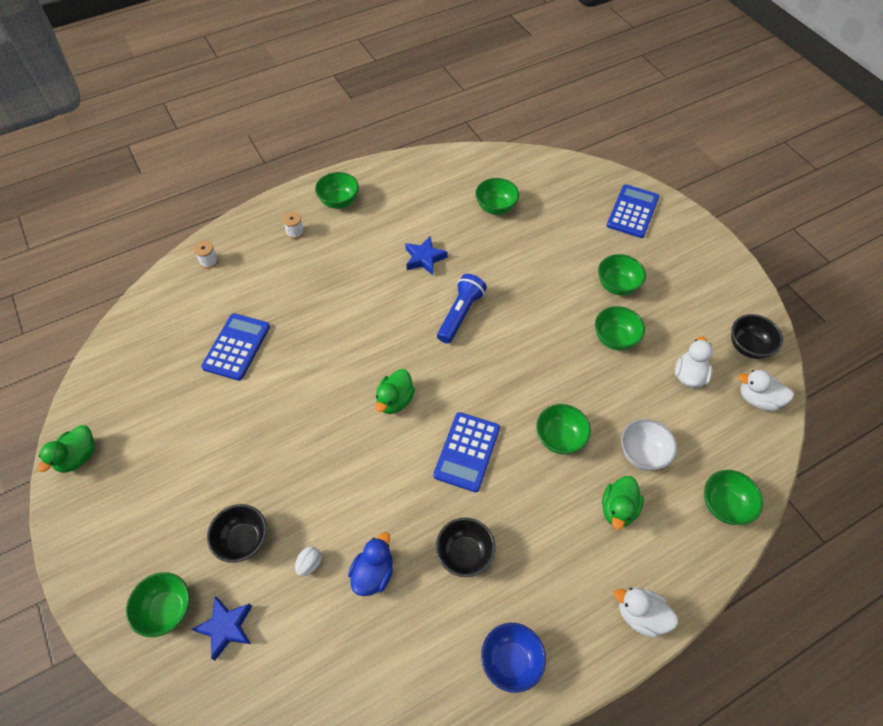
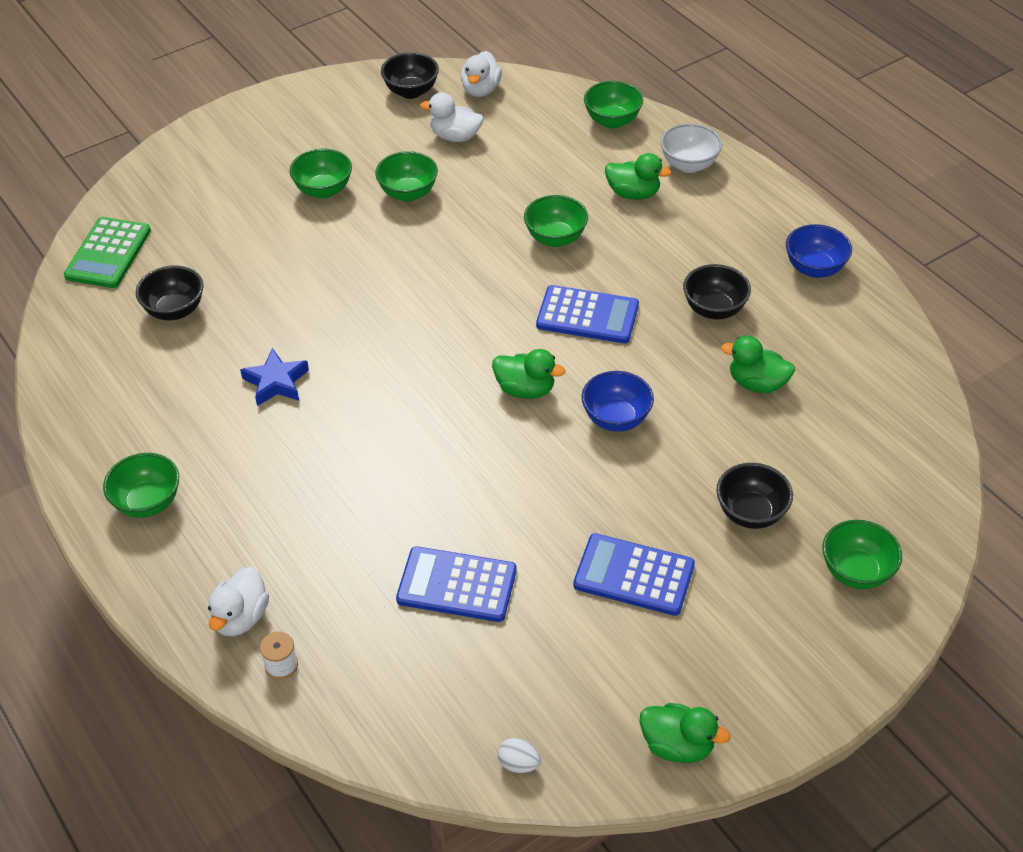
camera: 95 degrees left, 10 degrees down
(226, 627) = (858, 508): blue star -> none
(295, 232) = (216, 552): white spool -> none
(309, 564) = (762, 442): white egg -> white egg (518, 764)
(355, 458) = (616, 419): none -> blue bowl
(373, 573) = (757, 383): blue duck -> green duck
(460, 314) = (378, 335): blue flashlight -> none
(495, 207) = (175, 310): green bowl -> black bowl
(551, 174) = (108, 253): none -> green calculator
(632, 212) = (191, 174): blue calculator -> blue calculator (634, 575)
(640, 615) = (742, 180): white duck -> white duck (241, 617)
(642, 453) = (563, 175): white bowl -> white bowl (689, 165)

